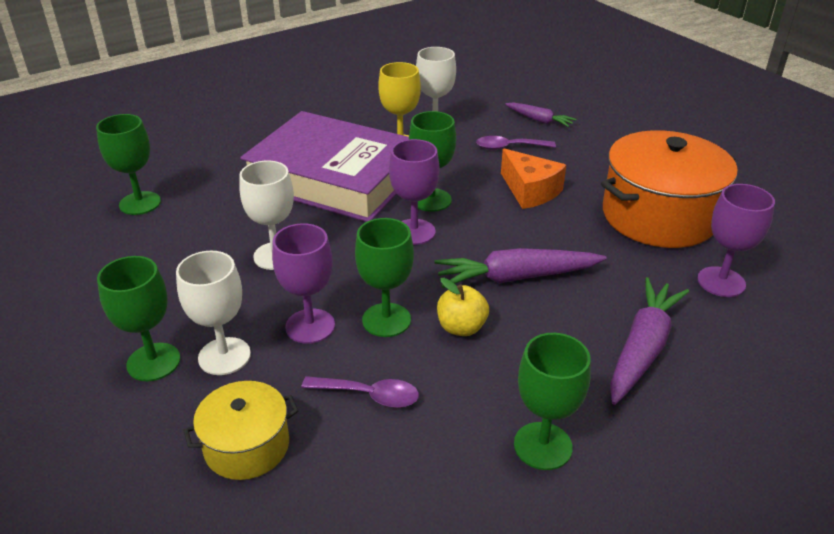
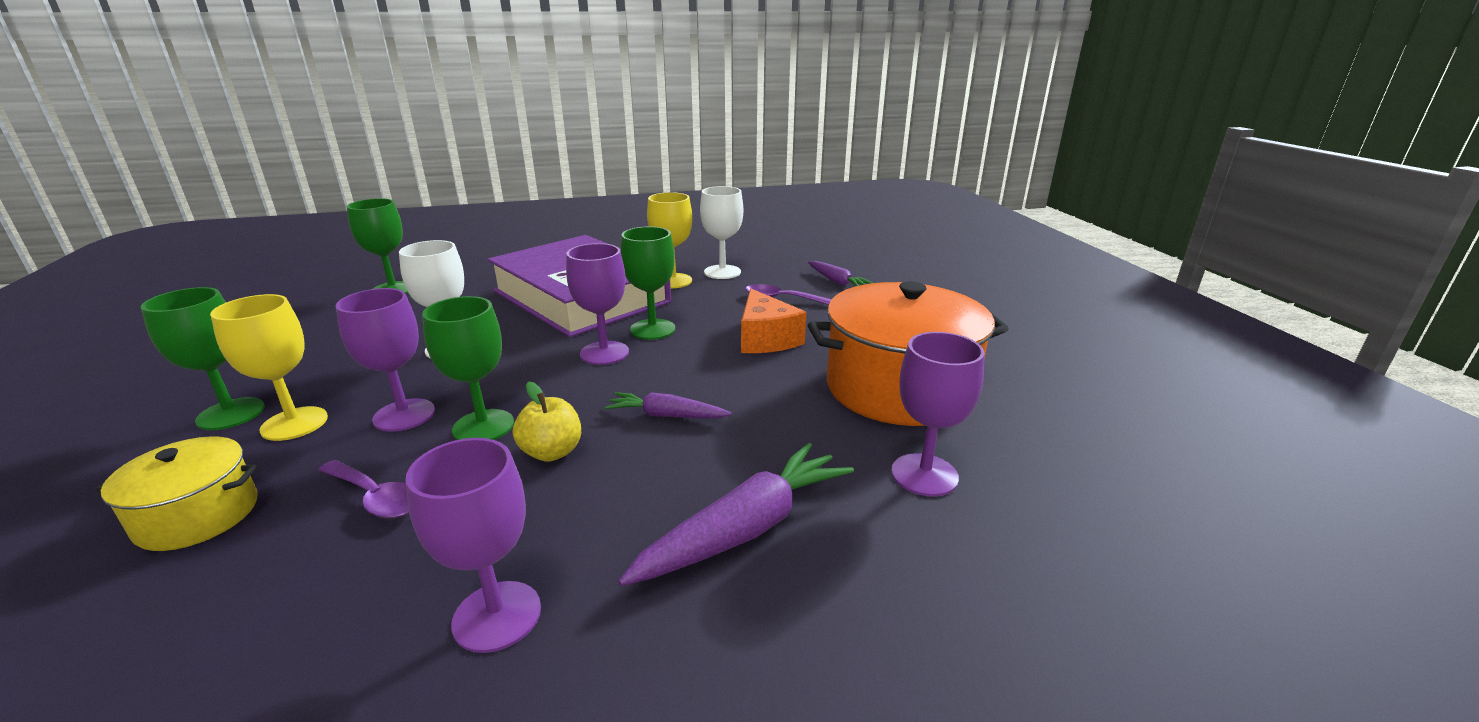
camera: 20 degrees right, 10 degrees down
(224, 356) = (294, 423): white goblet -> yellow goblet
(516, 277) = (667, 416): purple carrot -> purple carrot, size x0.59
(543, 446) = (497, 616): green goblet -> purple goblet

